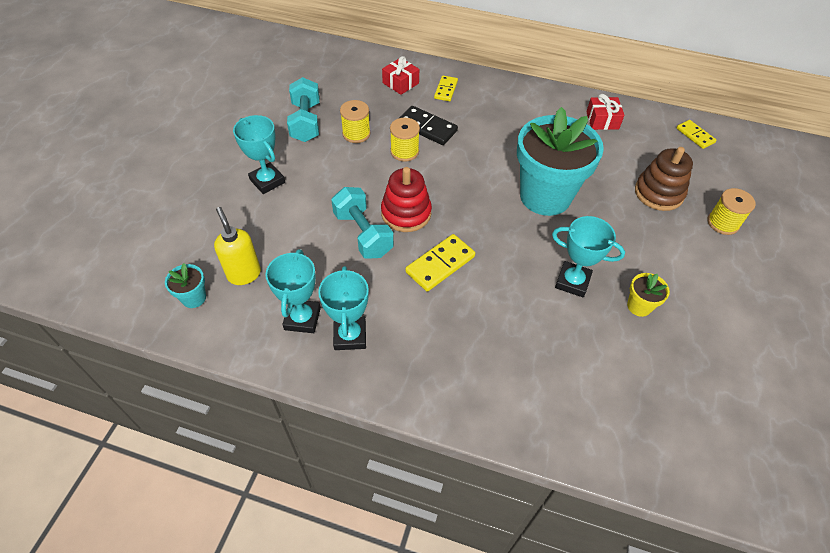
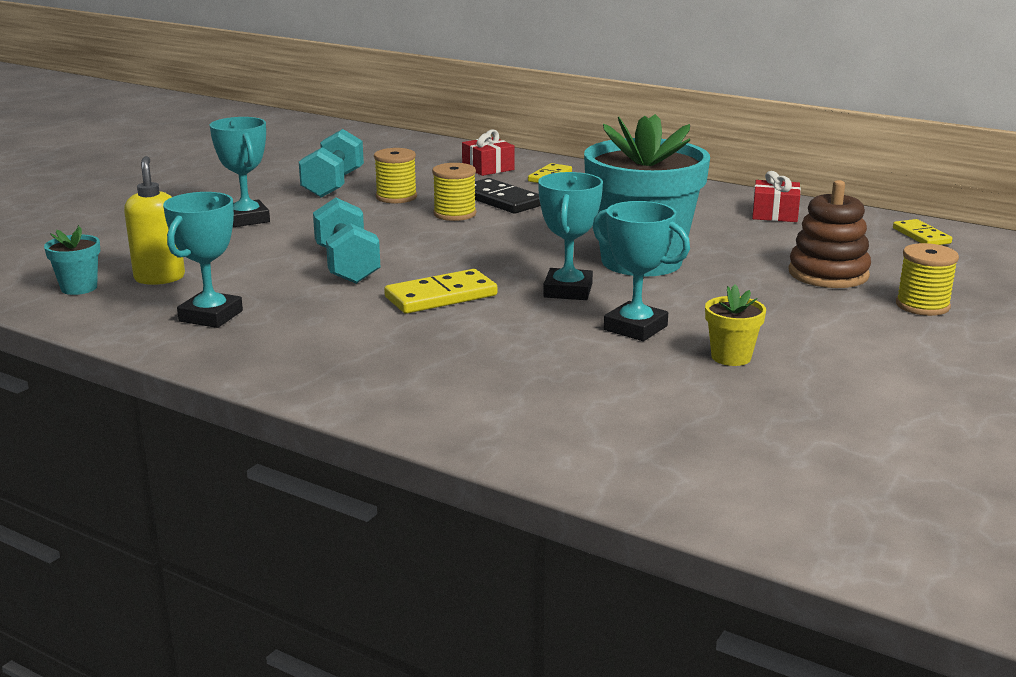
camera: 15 degrees right, 30 degrees down
(350, 336) = (266, 335): turquoise trophy -> turquoise trophy (568, 291)
(406, 213) = (421, 256): red stacking toy -> none

